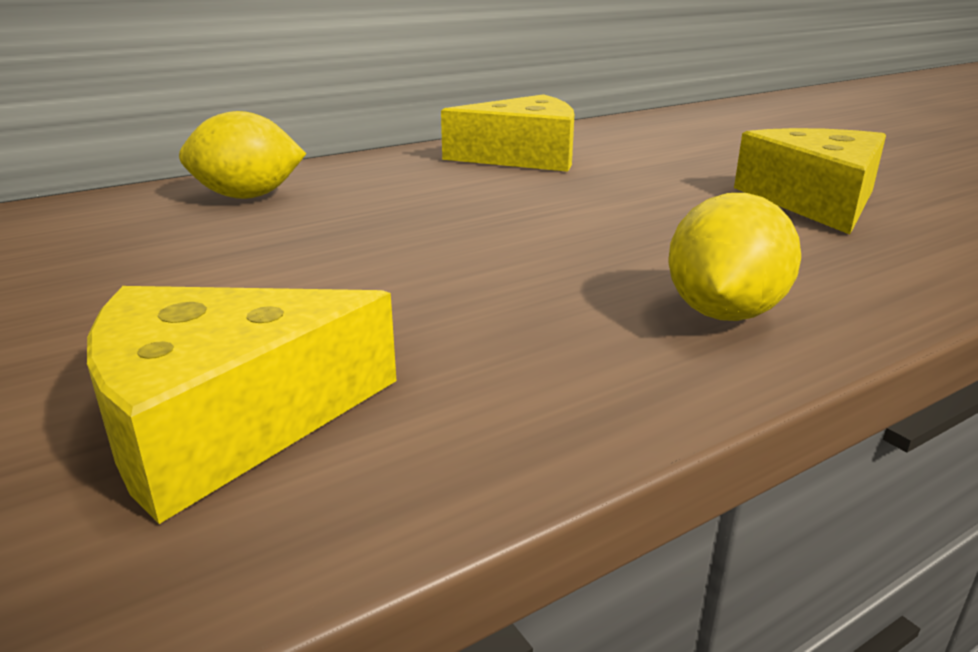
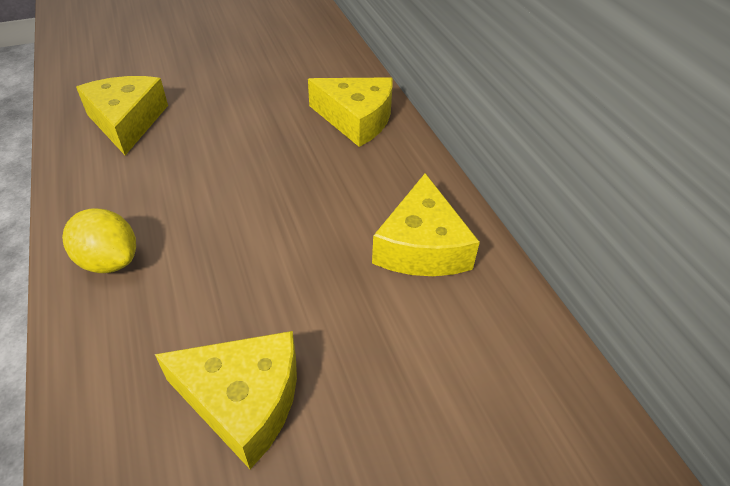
camera: 100 degrees right, 20 degrees up
(247, 196) = (356, 119): yellow lemon -> yellow cheese

